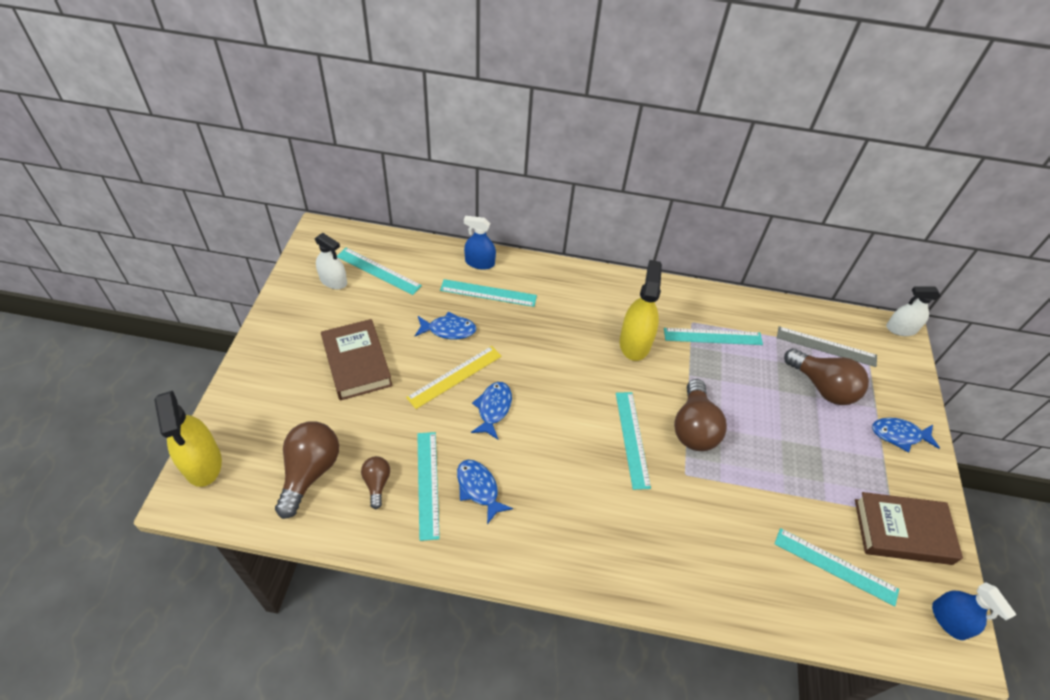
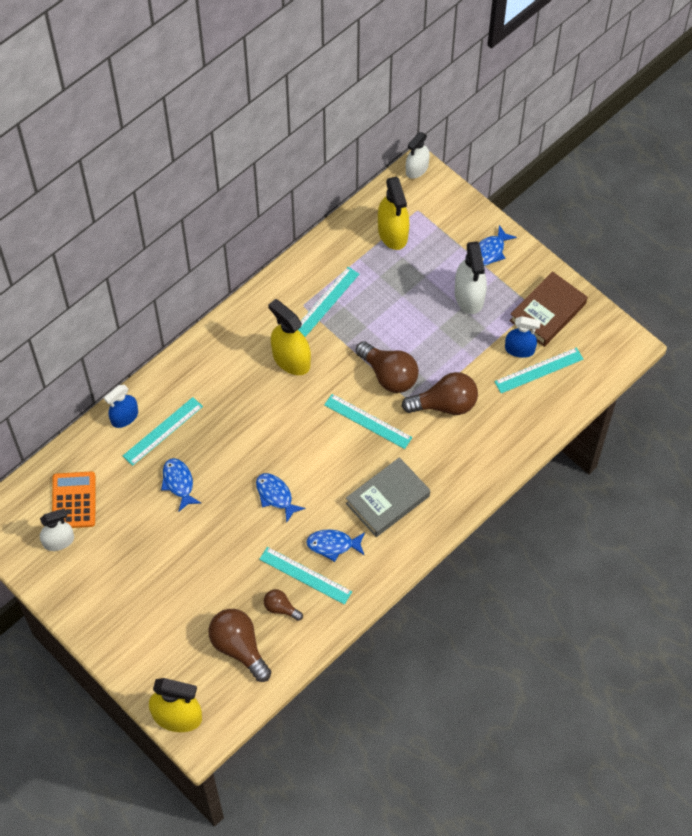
camera: 50 degrees left, 10 degrees up
(357, 363) = (162, 567): brown book -> none
(378, 271) = (74, 500): turquoise ruler -> orange calculator
(448, 330) = (179, 483): blue fish -> blue fish turned 60 degrees counterclockwise
(455, 376) = (227, 505): yellow ruler -> none
(566, 509) = (387, 500): none -> grey book
(822, 387) = (421, 265): brown light bulb -> brown light bulb (445, 404)
(826, 346) = (393, 233): grey ruler -> yellow spray bottle
(838, 446) = (469, 296): none -> white spray bottle
(949, 620) = (611, 337): blue spray bottle -> blue spray bottle (519, 349)

